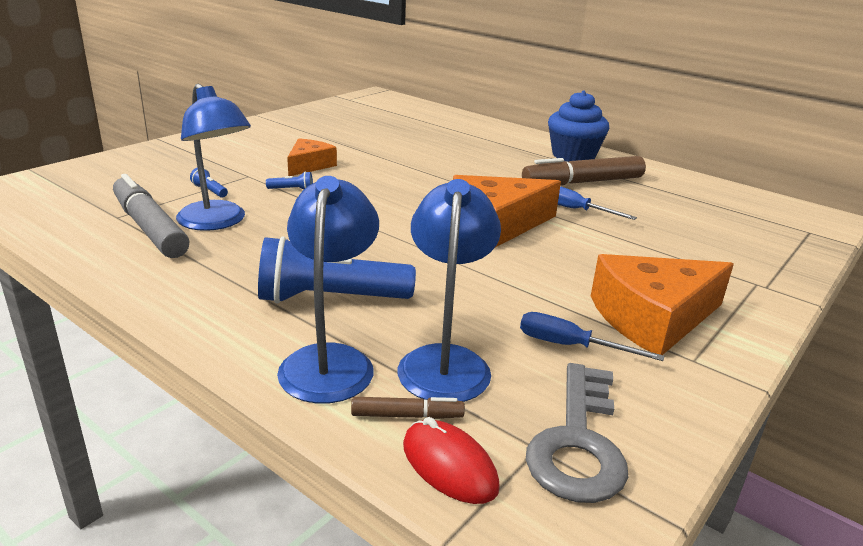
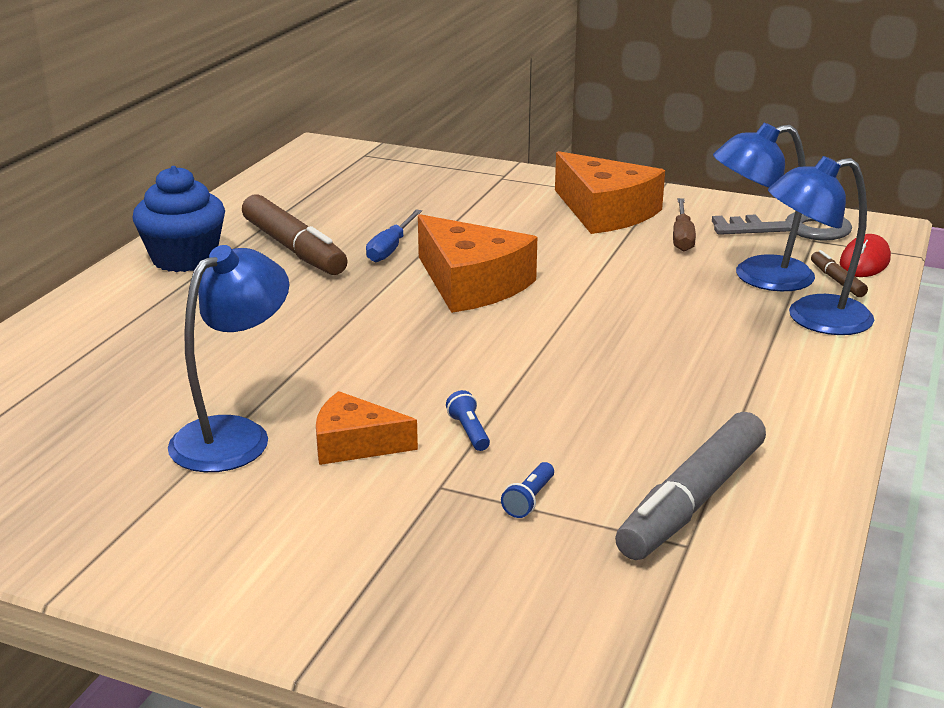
camera: 105 degrees left, 0 degrees up
(217, 222) = (627, 455): blue lamp -> blue lamp (235, 435)
(329, 298) = (723, 339): blue flashlight -> none
(570, 346) = (682, 237): blue screwdriver -> brown screwdriver

